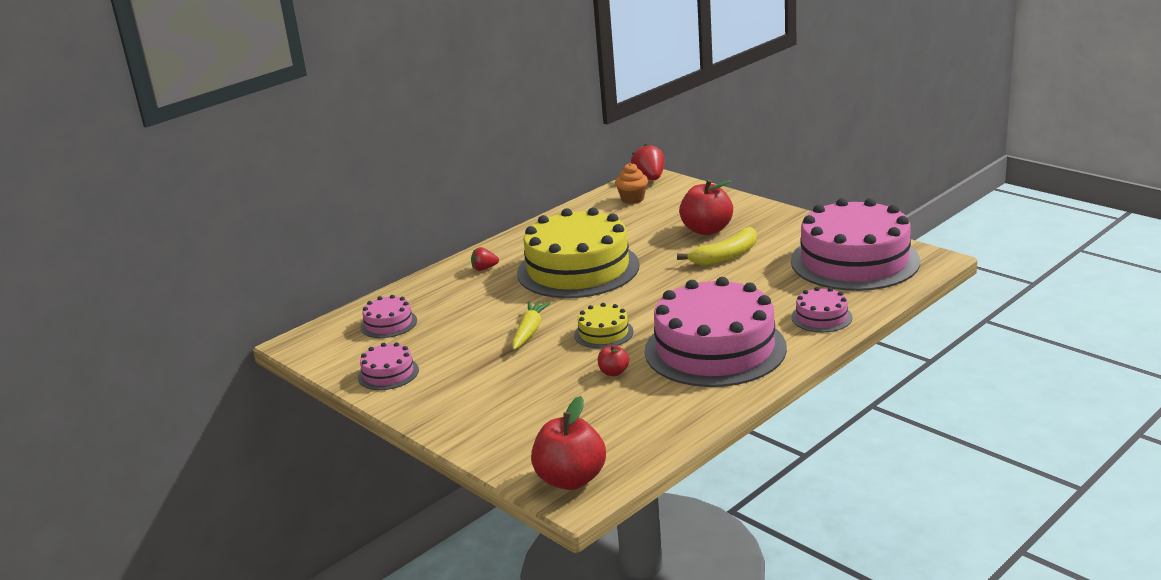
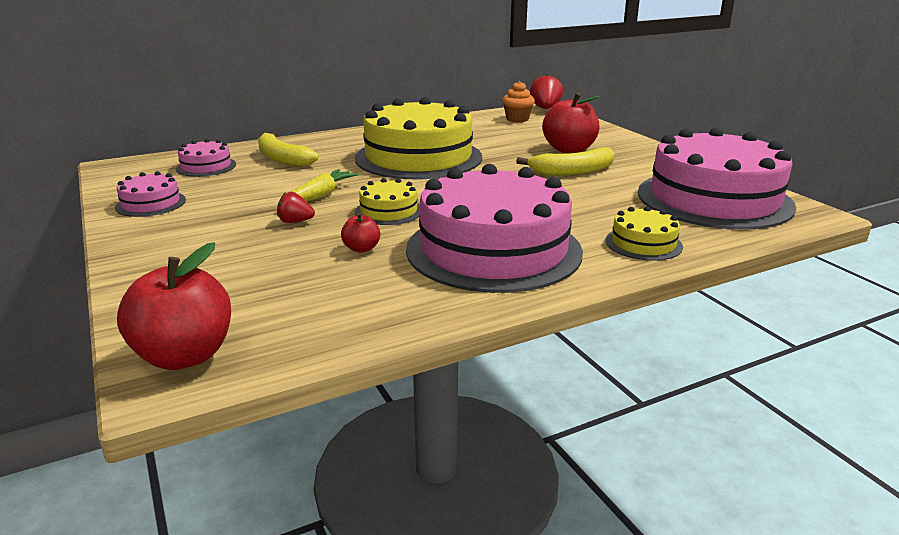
camera: 15 degrees right, 0 degrees up
(451, 299) = (282, 159): none -> yellow banana
(484, 269) = (336, 143): red strawberry -> red strawberry (295, 222)
(821, 317) = (643, 243): pink cake -> yellow cake

